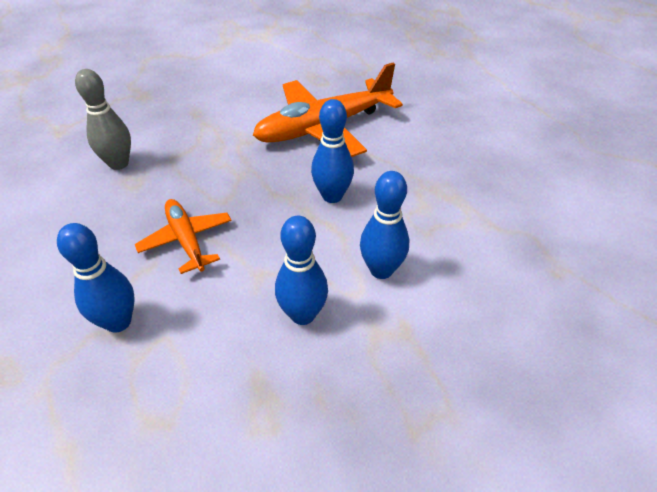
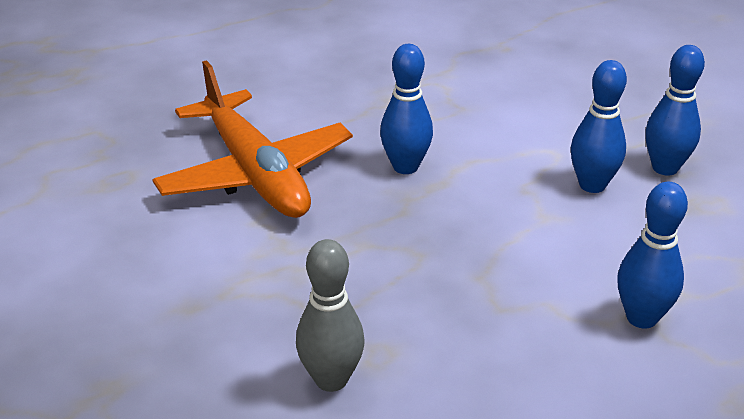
camera: 90 degrees left, 10 degrees down
(186, 240) = (499, 279): orange plane -> none
(381, 270) = (521, 137): blue bowling pin -> blue bowling pin (665, 168)

